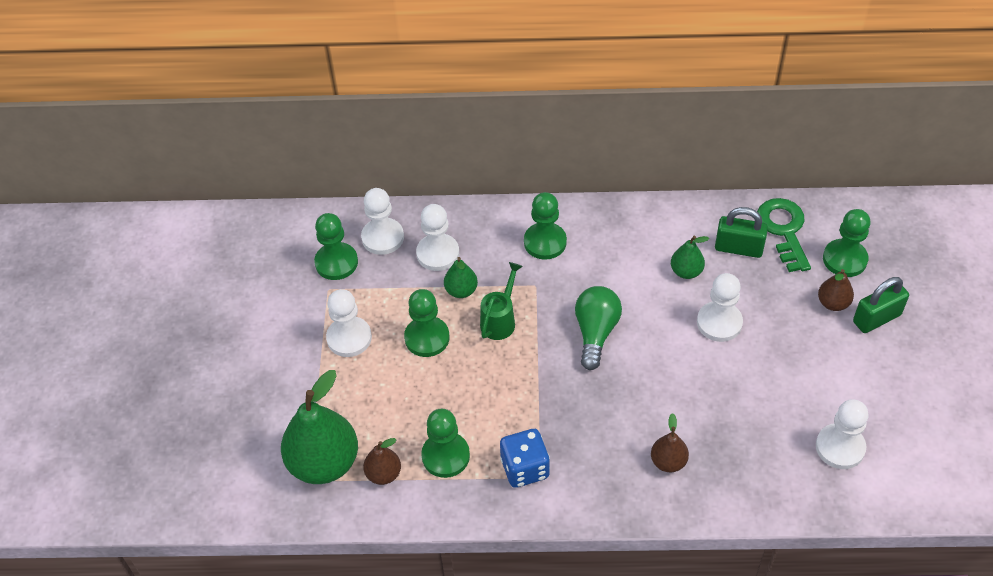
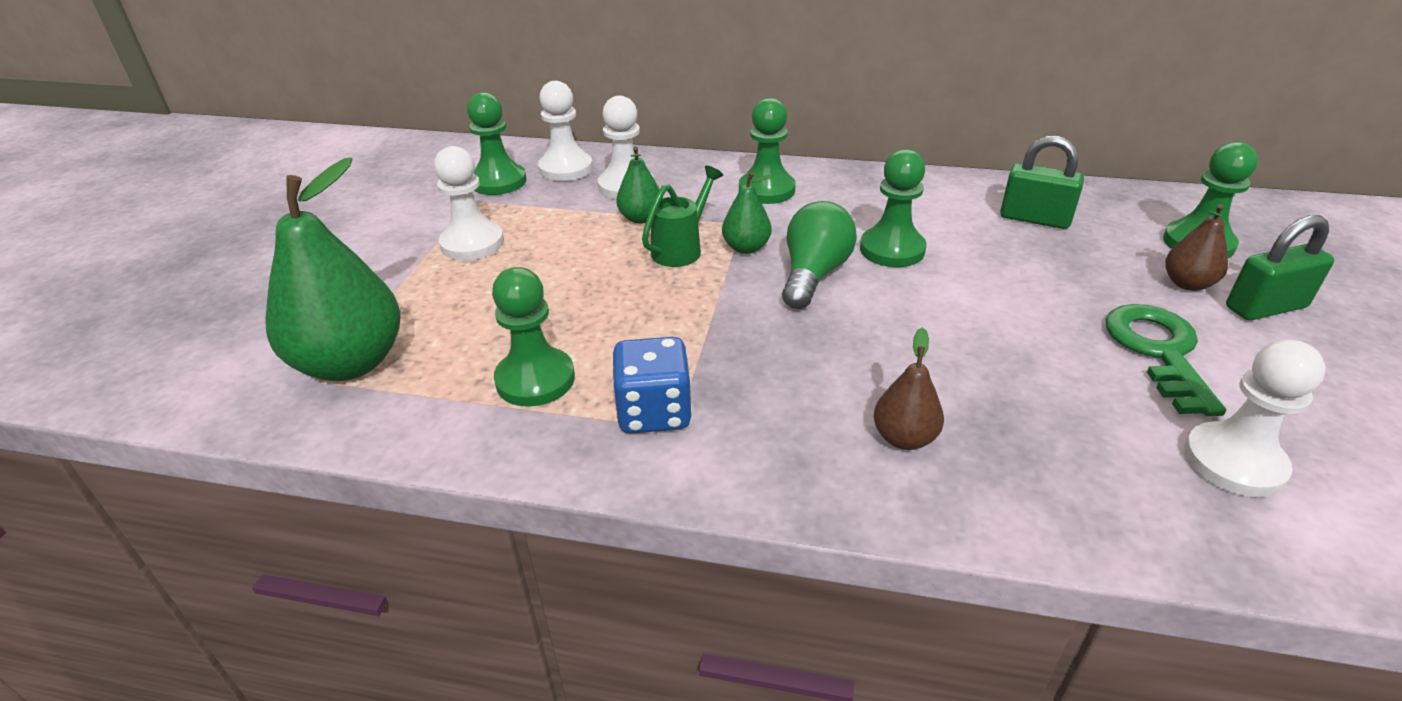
camera: 10 degrees right, 15 degrees down
(383, 474) = (429, 388): brown pear -> none
(427, 338) = (574, 254): green pawn -> green pawn (892, 249)
(686, 271) = (956, 232): green pear -> green pear (746, 248)
(719, 323) = (1004, 285): white pawn -> none
(784, 230) = (1101, 209): green key -> green key (1158, 351)

